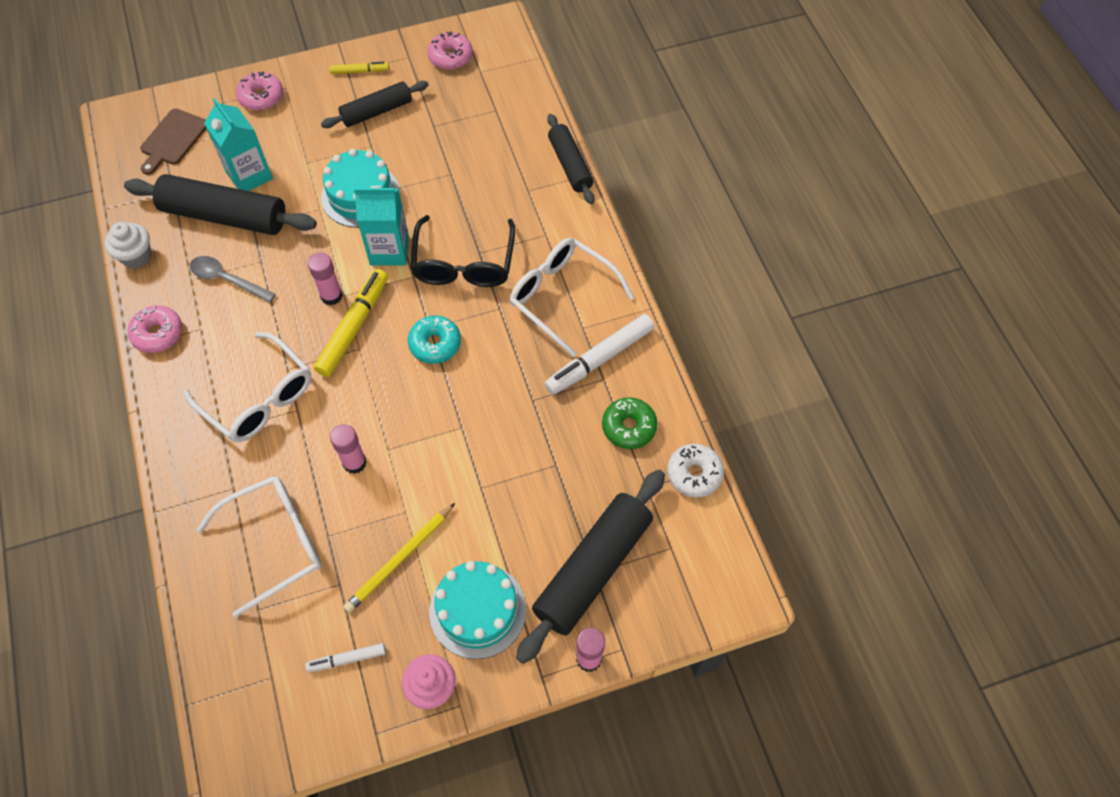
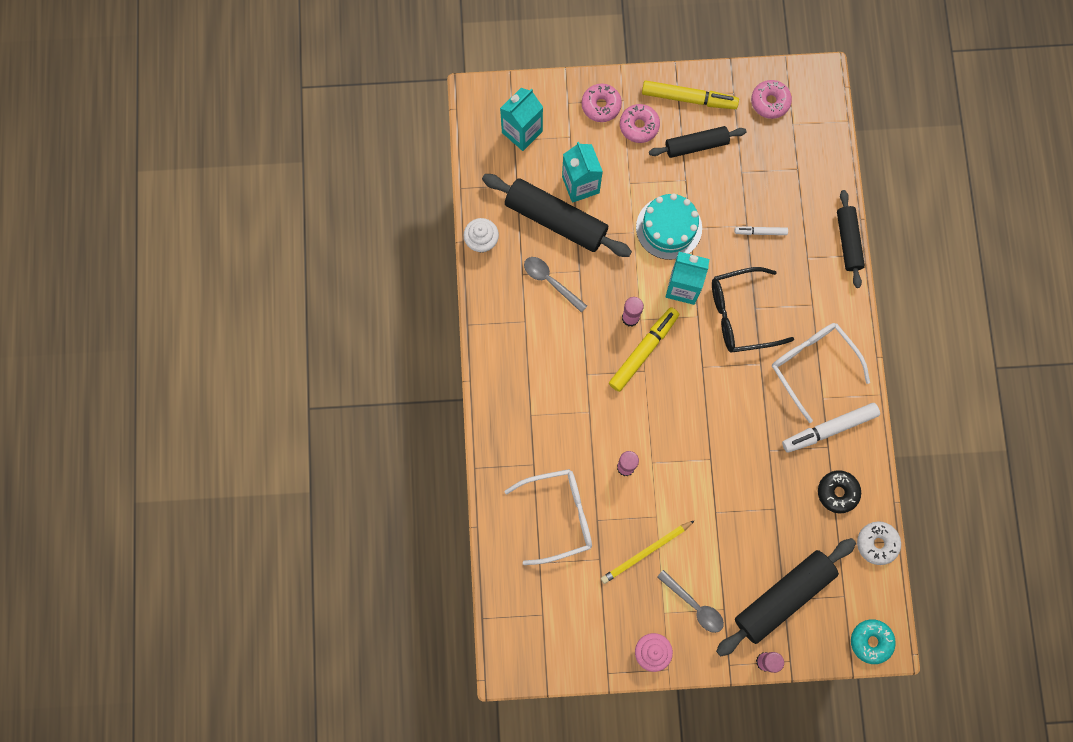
camera: 15 degrees right, 15 degrees up
(158, 334) = (492, 317): pink donut -> pink donut (639, 126)
(173, 139) = (522, 132): brown cutting board -> turquoise carton
(258, 398) = (562, 394): white glasses -> none
(347, 659) = (596, 616): white marker -> white marker (760, 232)
(360, 71) = (689, 98): yellow marker -> yellow marker, size x1.87
(435, 344) = (704, 382): turquoise donut -> turquoise donut (871, 641)
(464, 263) = (740, 315): black glasses -> black glasses turned 60 degrees clockwise
(477, 610) = (694, 605): turquoise cake -> grey spoon
(629, 427) = (837, 492): green donut -> black donut

